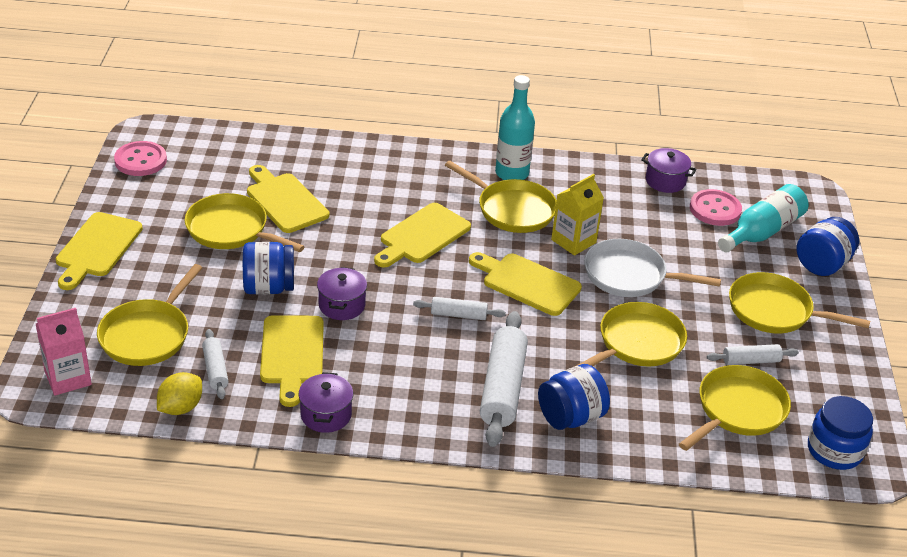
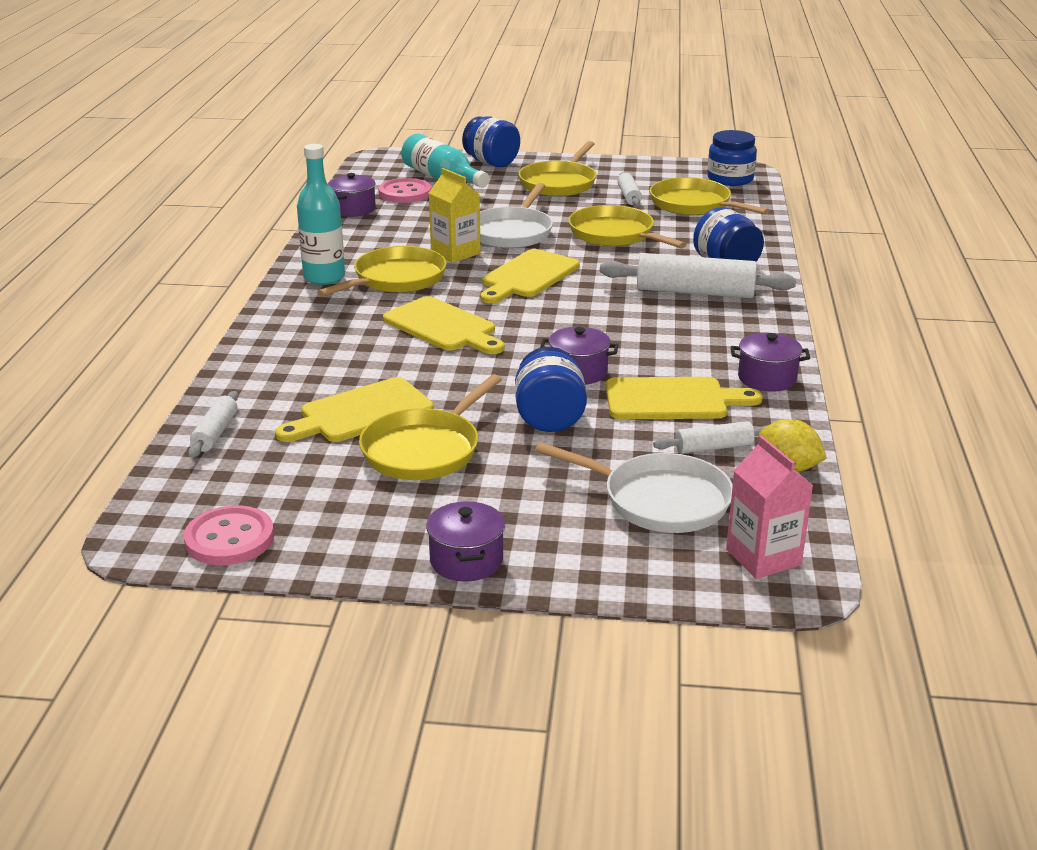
camera: 85 degrees left, 10 degrees down
(97, 248) = (466, 560): yellow cutting board -> purple pot
(147, 335) = (659, 500): yellow pan -> white pan
(458, 315) = (585, 310): white rolling pin -> white rolling pin (215, 433)

